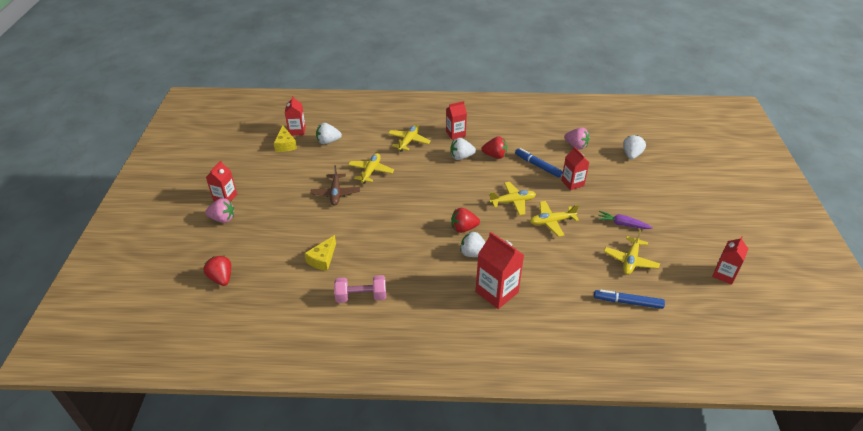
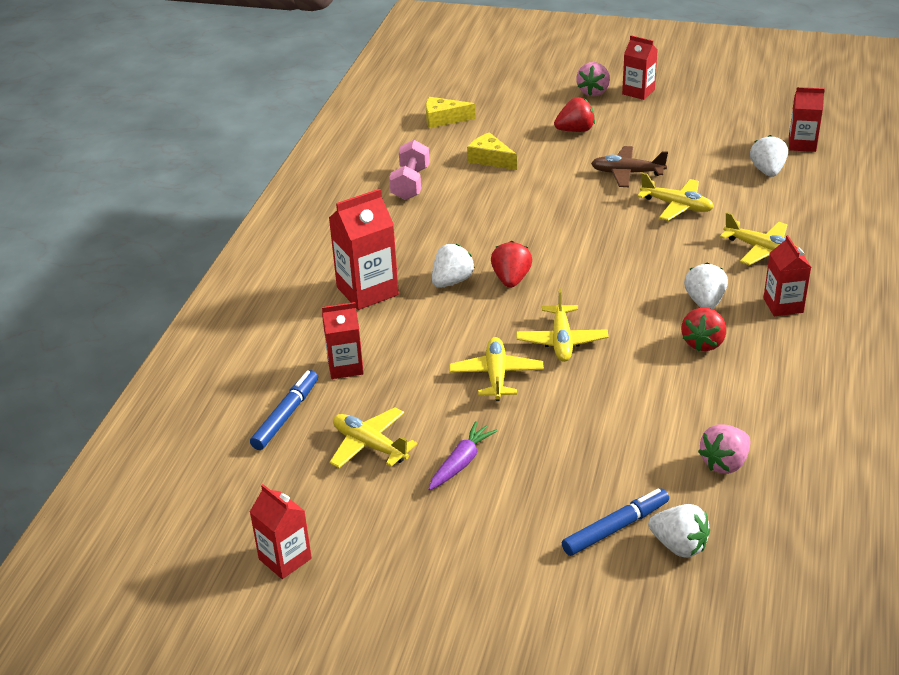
camera: 105 degrees right, 5 degrees down
(221, 278) = (483, 95): red strawberry -> red strawberry (575, 130)
(285, 145) = (761, 134): yellow cheese -> yellow cheese (443, 119)
(538, 166) = (661, 392): blue marker -> blue marker (615, 528)
(572, 183) = (597, 427): red carton -> red carton (345, 367)

